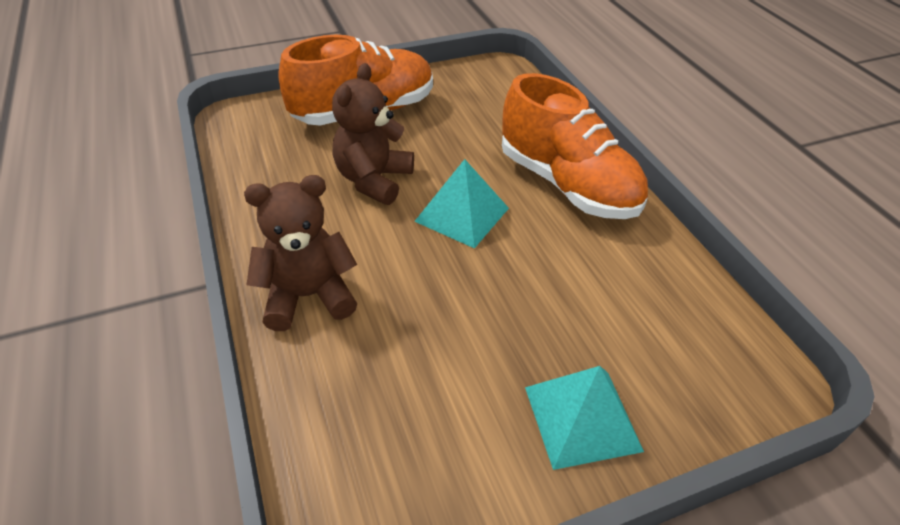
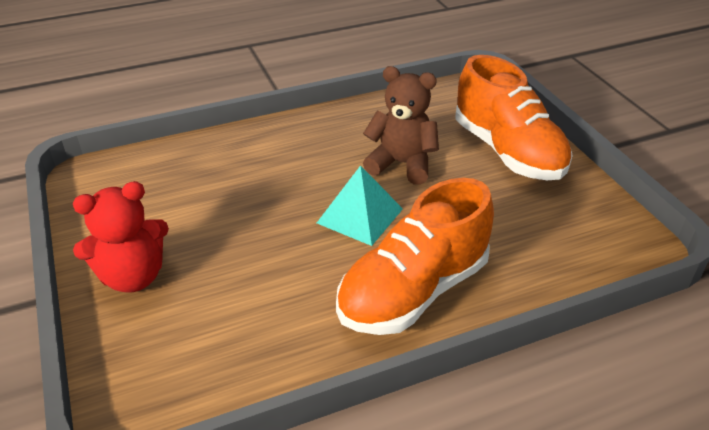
camera: 90 degrees right, 5 degrees down
(308, 296) = (268, 144): brown teddy bear -> none
(582, 418) = (133, 276): turquoise pyramid -> red teddy bear

